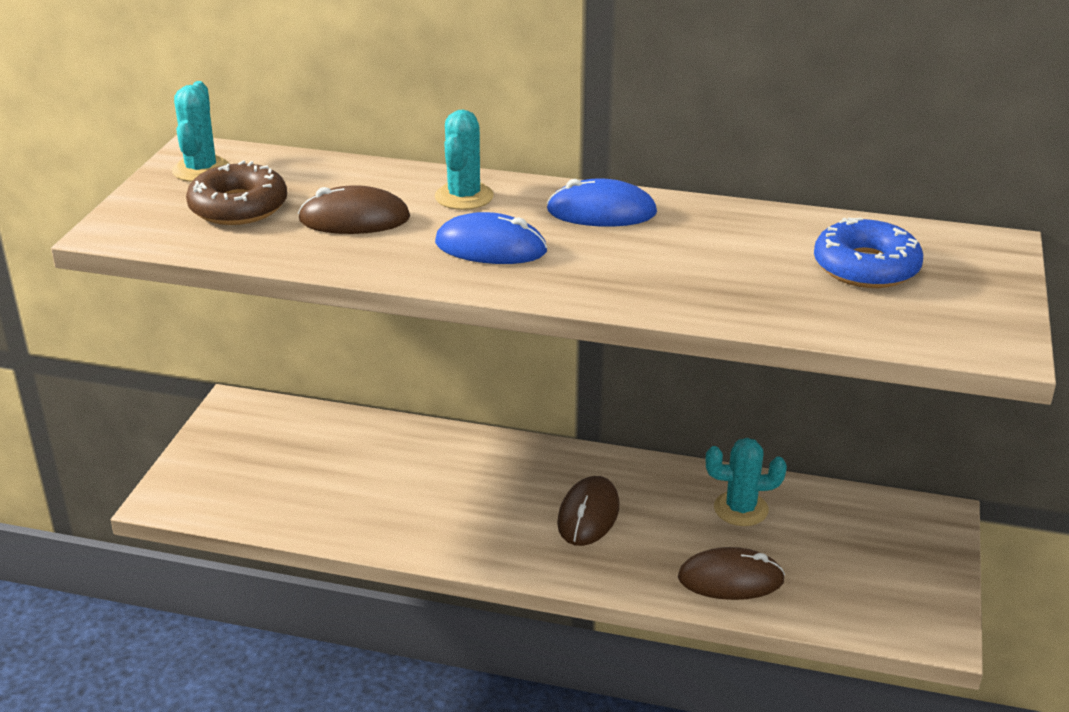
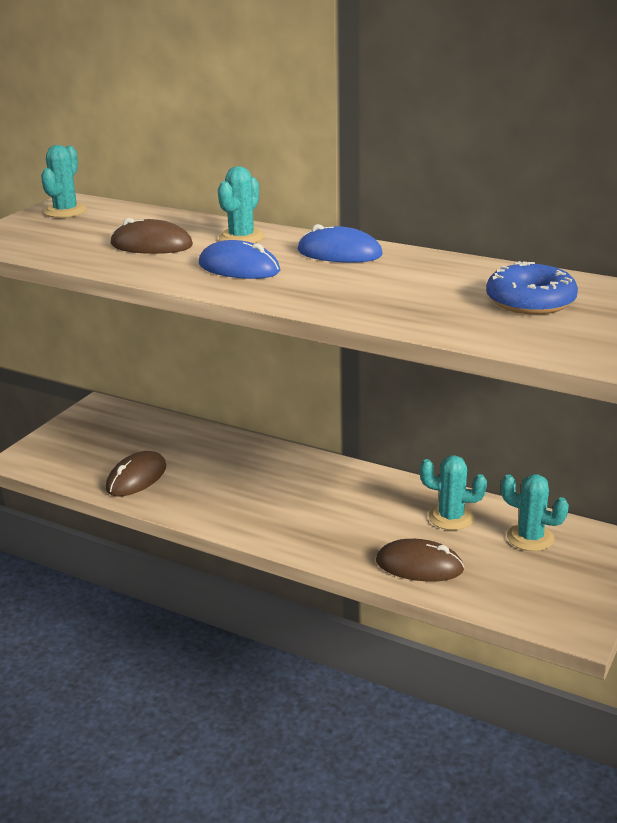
camera: 15 degrees right, 5 degrees down
(238, 207) = (75, 233): brown donut -> none
(588, 515) = (326, 507): brown mouse -> brown mouse (136, 478)
(840, 523) = (530, 538): none -> turquoise cactus

